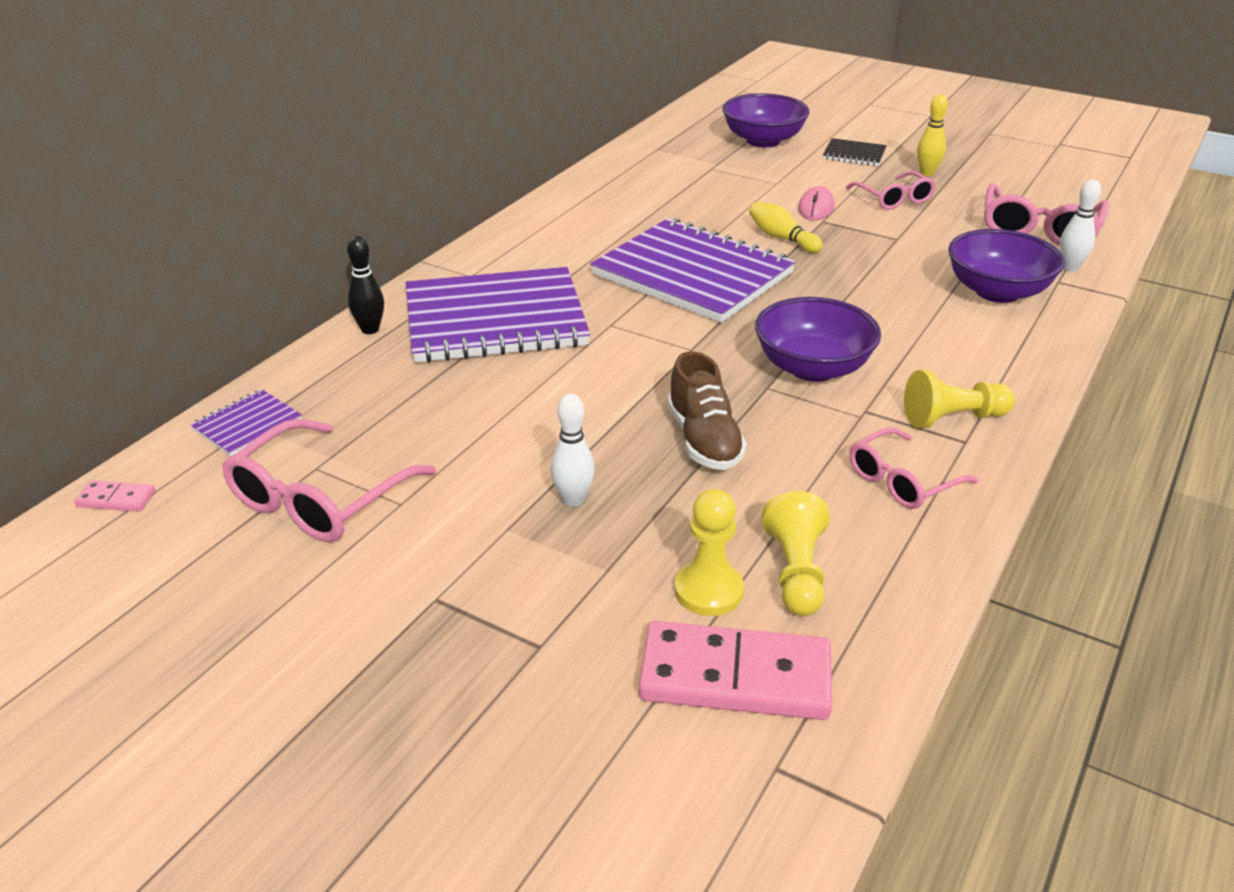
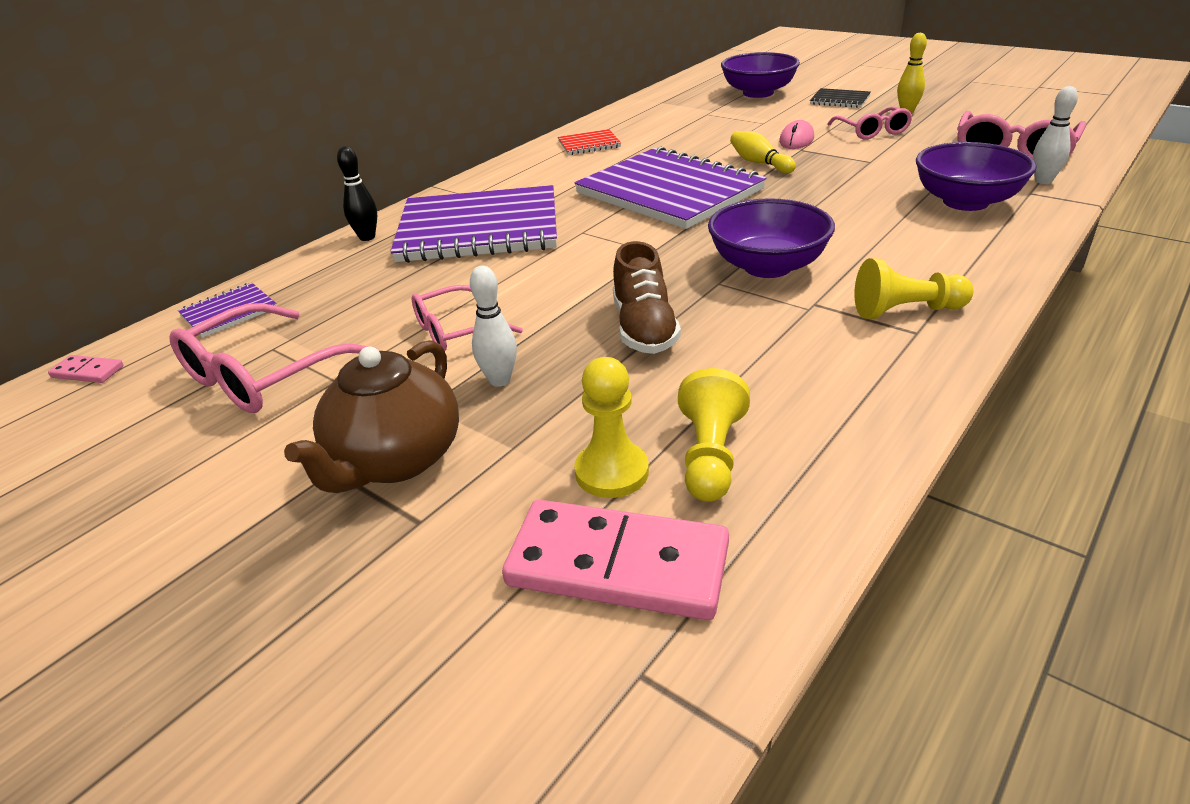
camera: 10 degrees right, 0 degrees up
(495, 586) = (395, 460): none -> brown teapot
(588, 207) = (589, 144): none -> red notebook
(901, 481) = (841, 369): pink glasses -> pink glasses (455, 331)

